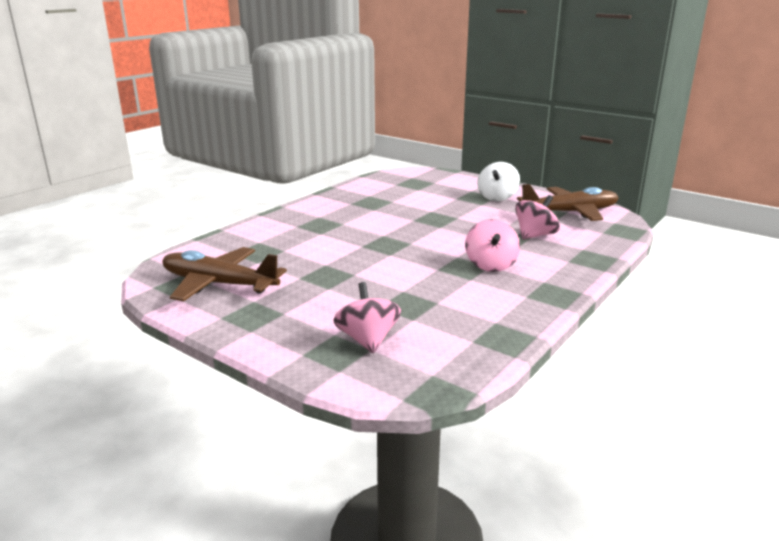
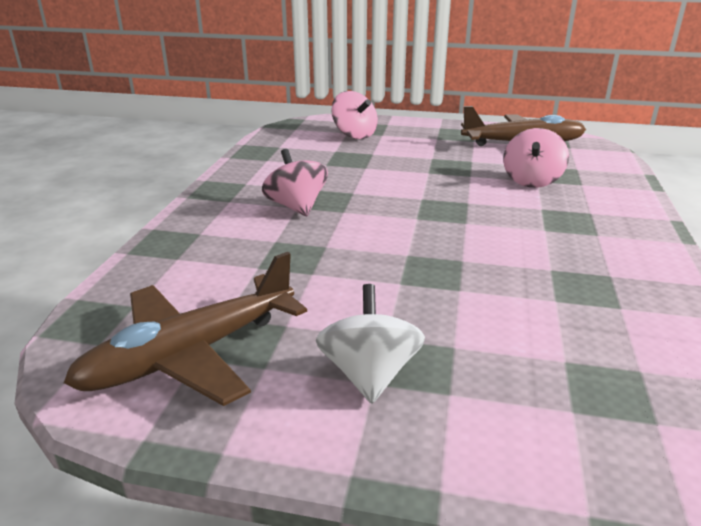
camera: 155 degrees right, 5 degrees up
(535, 235) = (253, 268): pink spinning top -> pink spinning top (531, 181)

